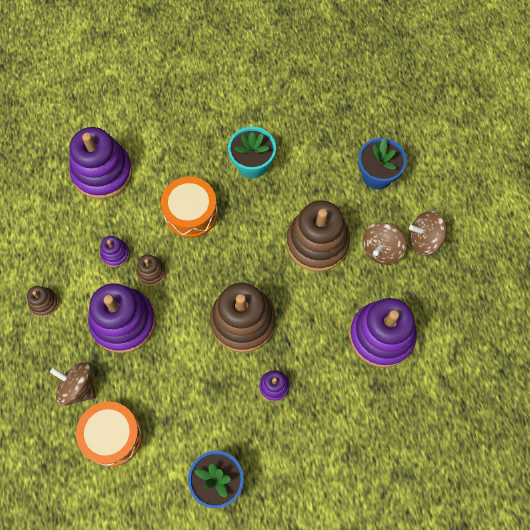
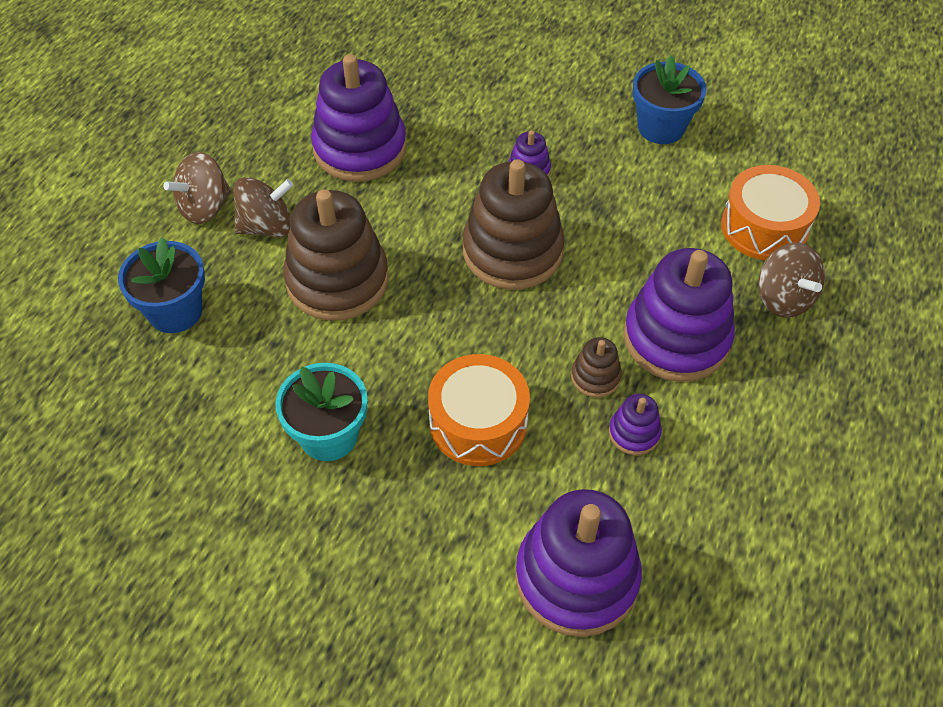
camera: 145 degrees left, 15 degrees down
(44, 303) = (783, 428): brown stacking toy -> none
(424, 239) = (204, 207): brown spinning top -> brown spinning top turned 105 degrees clockwise

